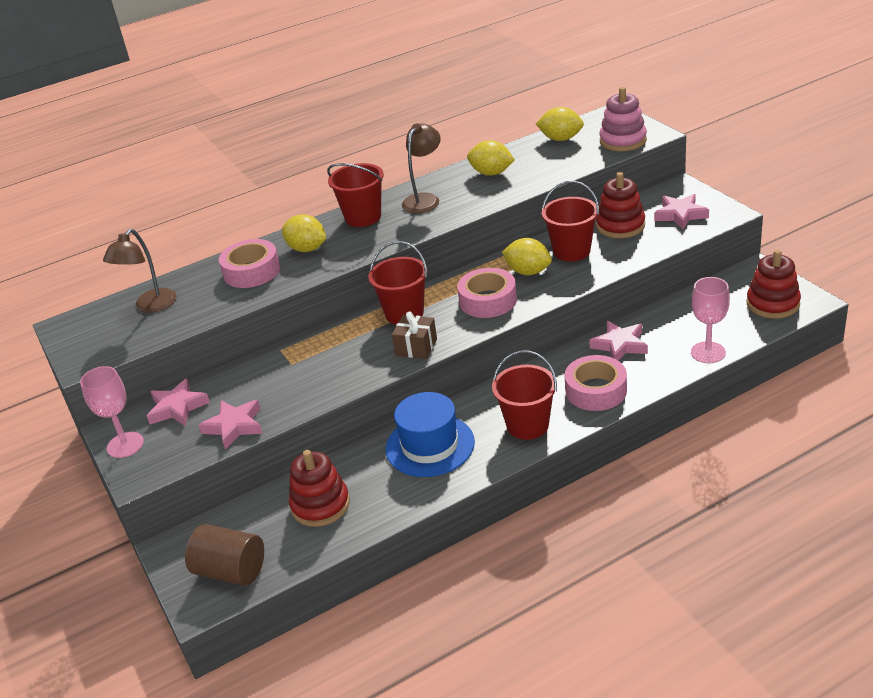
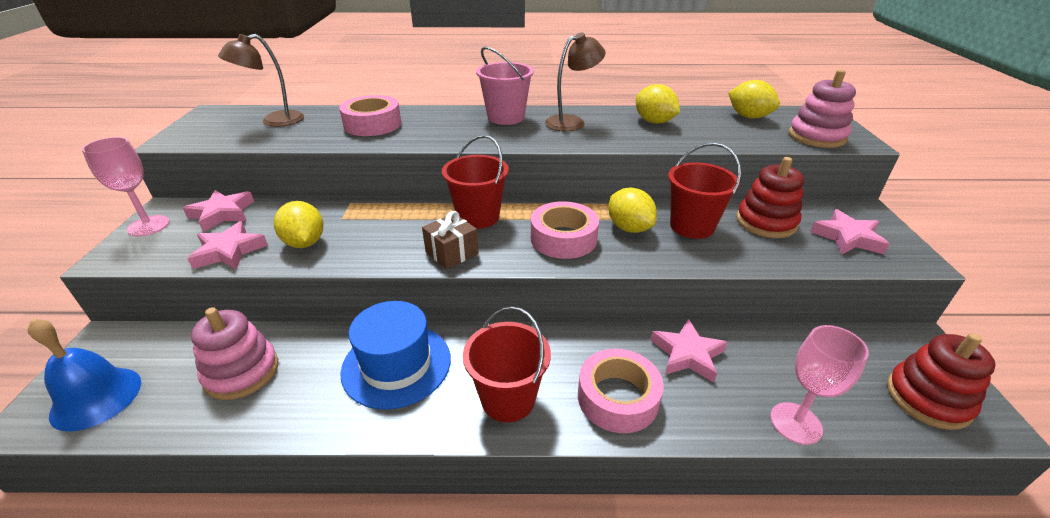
camera: 25 degrees right, 0 degrees up
(231, 571) = (96, 398): brown cylinder -> blue bell
(307, 249) = (433, 124): yellow lemon -> yellow lemon (304, 243)
(320, 505) = (242, 372): red stacking toy -> pink stacking toy
(363, 217) = (506, 117): red bucket -> pink bucket

